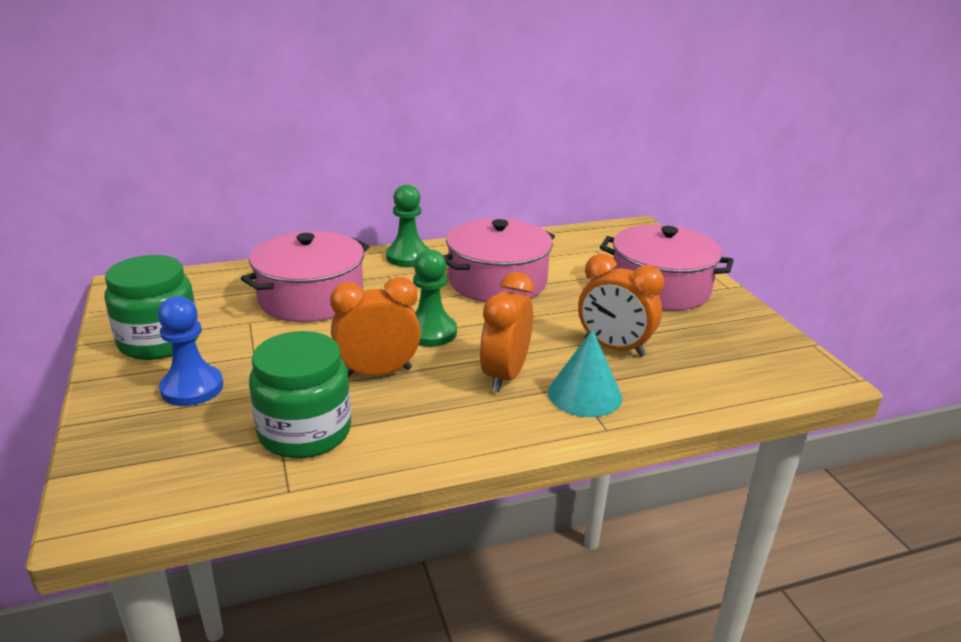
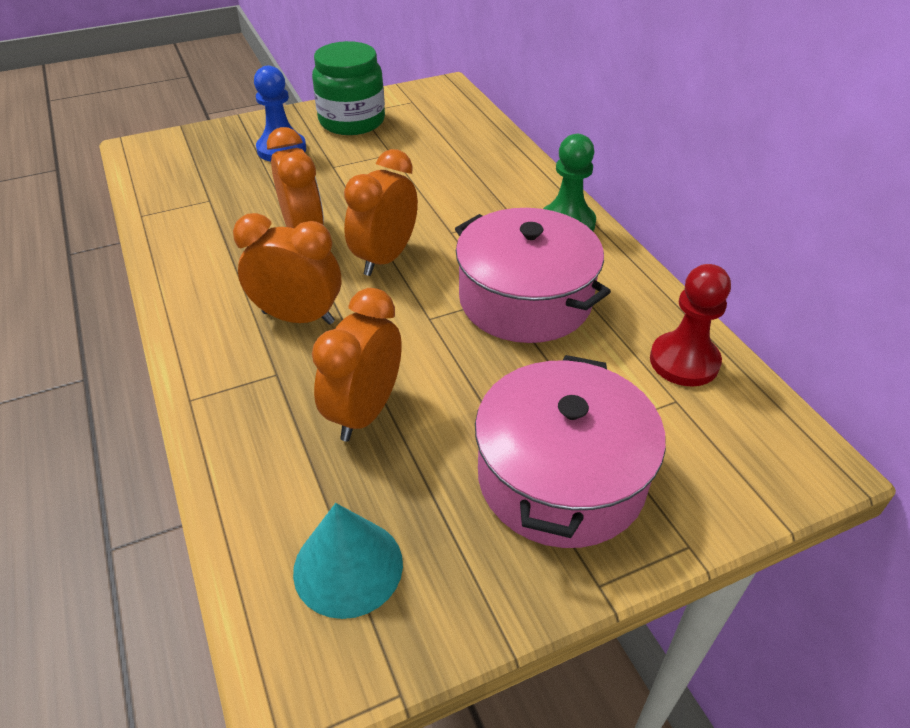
camera: 85 degrees right, 15 degrees up
(305, 432) = (214, 210): green jar -> none
(311, 298) = (445, 176): pink pot -> none
(430, 332) = (385, 258): green pawn -> orange clock
(563, 243) = (684, 361): none -> red pawn
(584, 394) = (258, 382): turquoise cone -> turquoise cone (348, 566)

